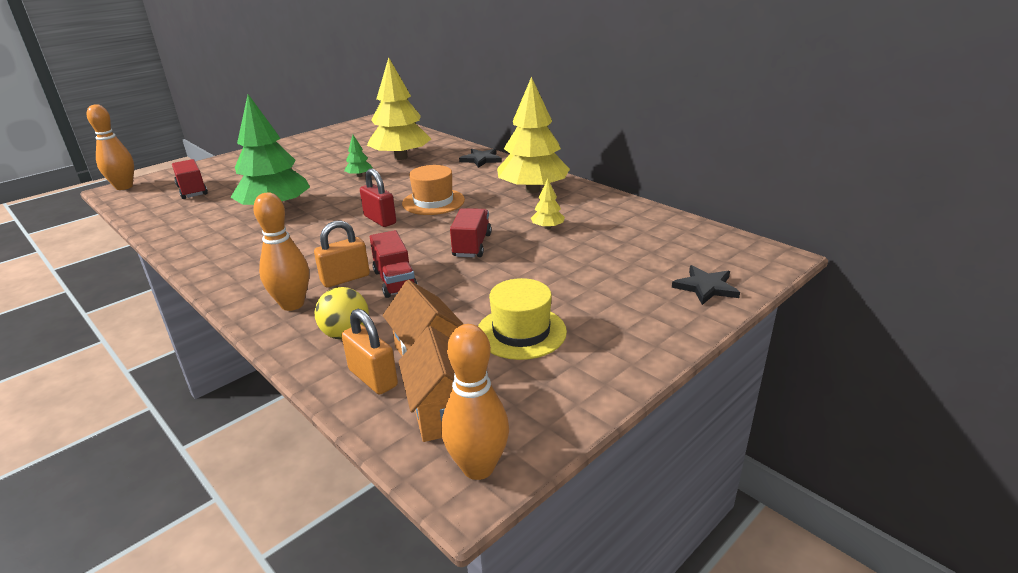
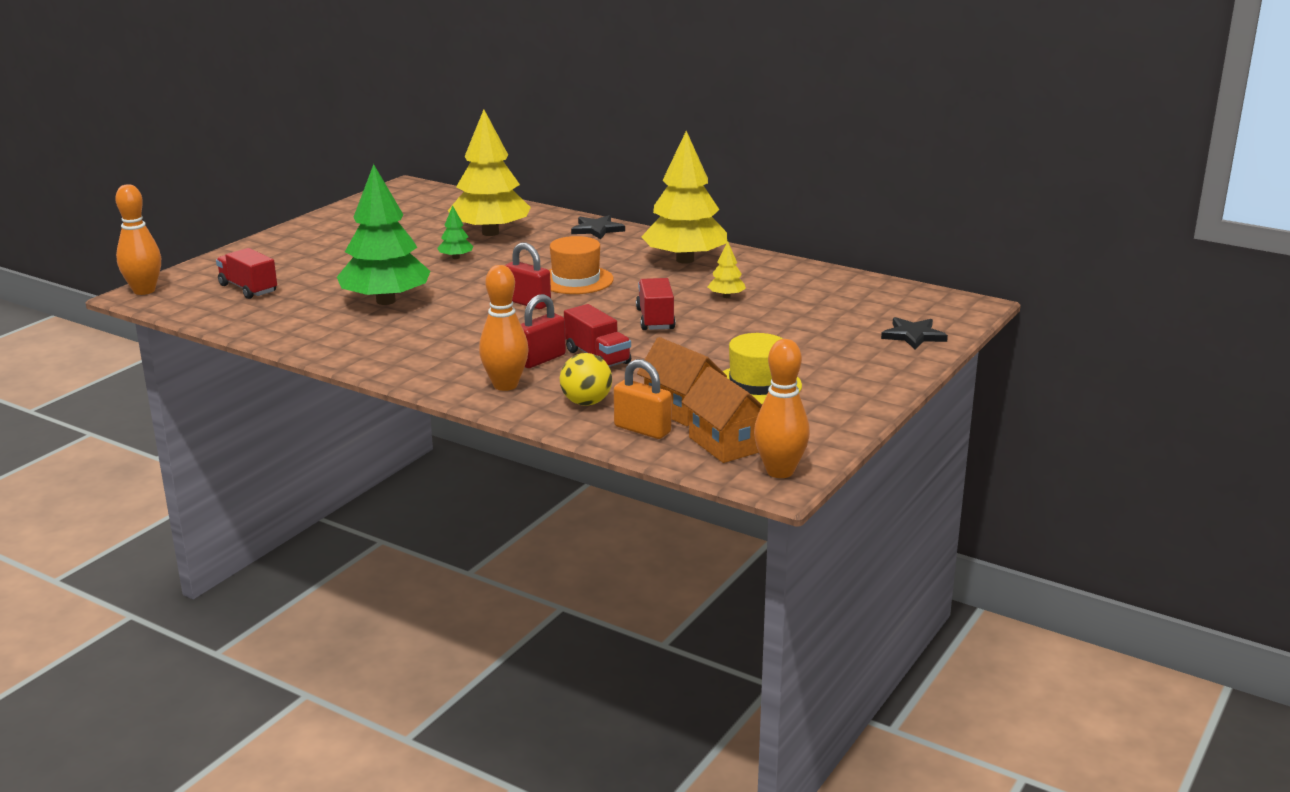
camera: 15 degrees left, 5 degrees down
(345, 278) = (541, 359): orange padlock -> red padlock

